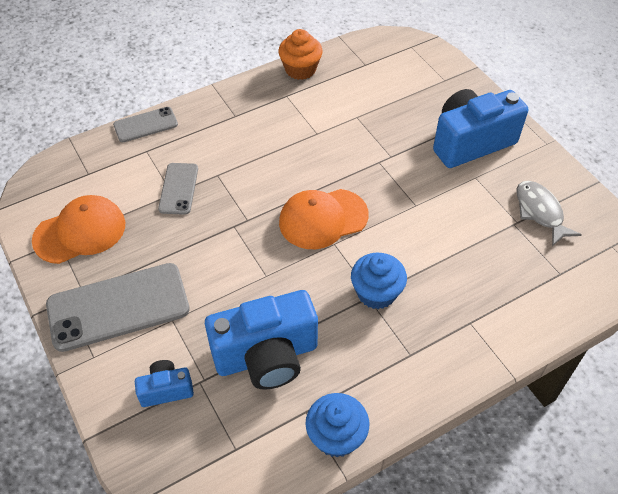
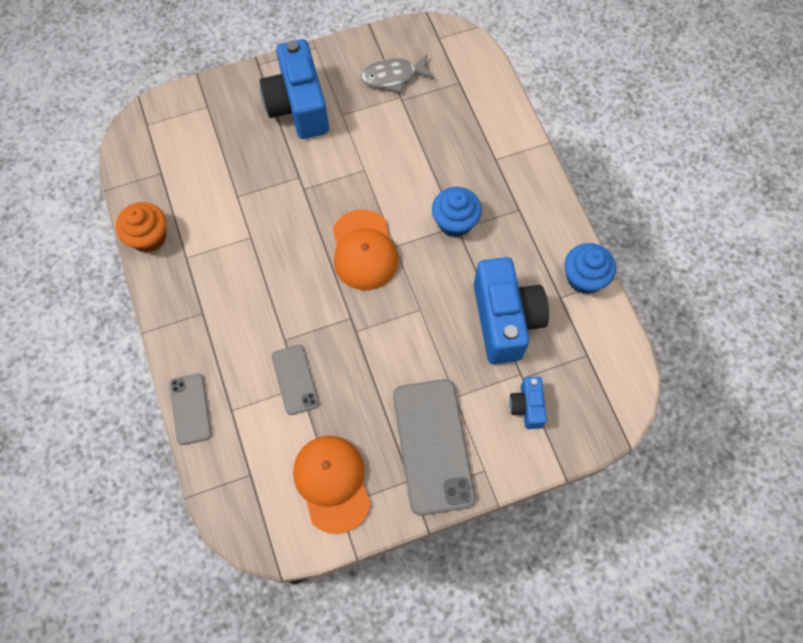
camera: 80 degrees left, 15 degrees up
(178, 188) = (295, 379): grey phone -> grey phone turned 60 degrees clockwise

